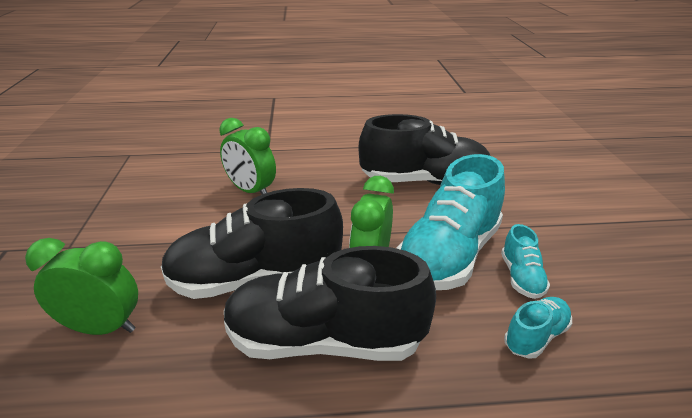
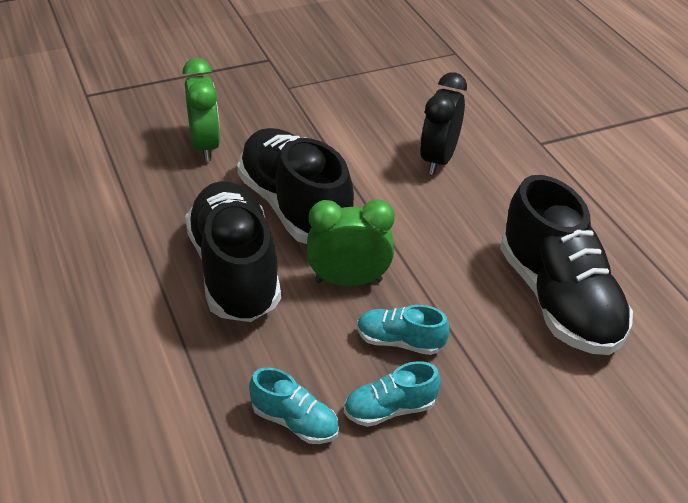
camera: 70 degrees right, 10 degrees up
(251, 191) = (438, 159): green clock -> black clock
(449, 256) = (399, 342): turquoise shoe -> turquoise shoe, size x0.46

